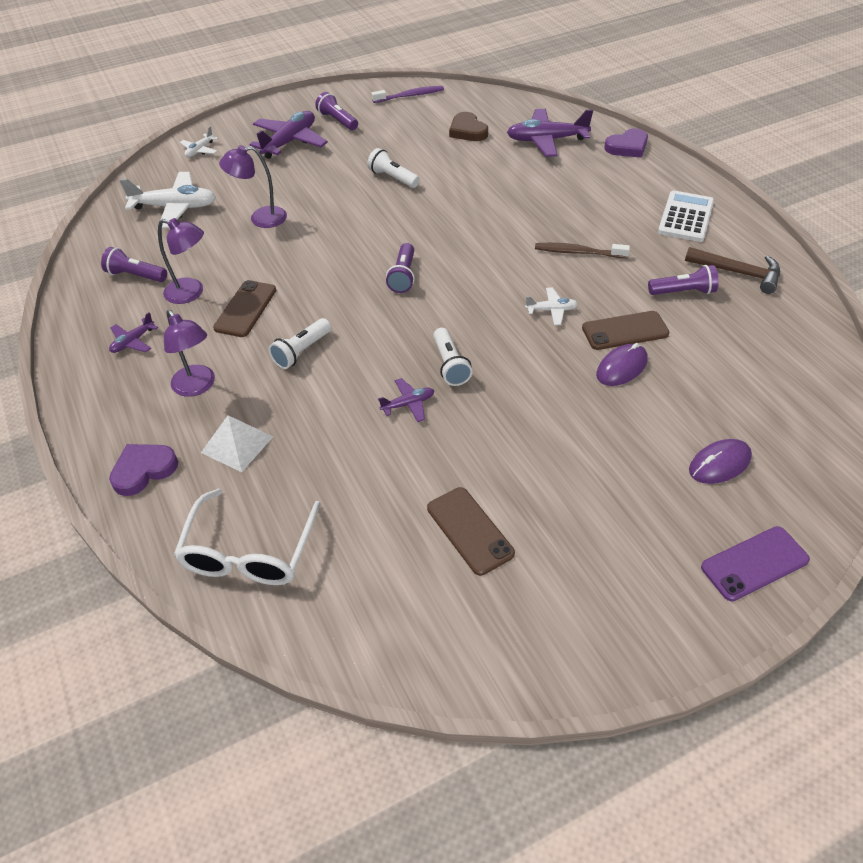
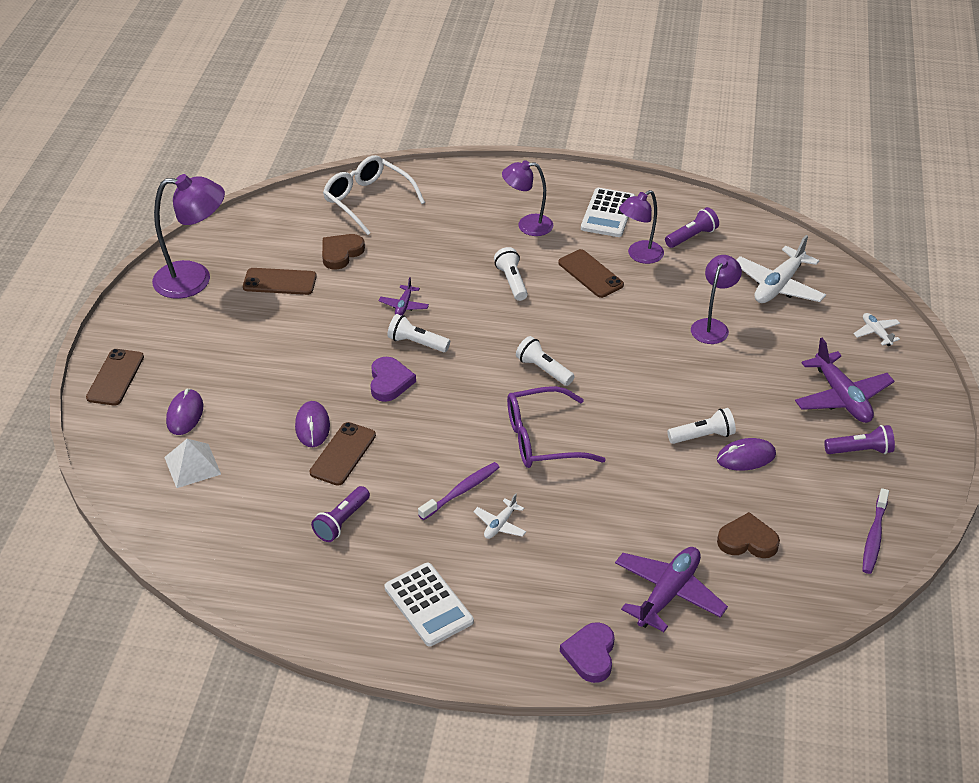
camera: 125 degrees right, 5 degrees down
(133, 341) = (608, 213): purple plane -> white calculator
(143, 470) = (475, 184): purple heart -> purple heart (389, 382)
(237, 444) = (454, 223): white pyramid -> white pyramid (192, 465)
(371, 509) = (341, 253): none -> brown heart
(393, 155) = (746, 457): none -> purple mouse
(403, 276) = (543, 369): purple flashlight -> white flashlight
(481, 241) = (542, 439): none -> purple glasses
(547, 620) = (194, 280): none -> purple lamp
(551, 310) = (411, 428): white plane -> white plane (500, 524)
(578, 252) = (461, 491): brown toothbrush -> purple toothbrush
(738, 273) = (320, 577): brown hammer -> none
(754, 563) = (115, 377): purple phone -> brown phone

